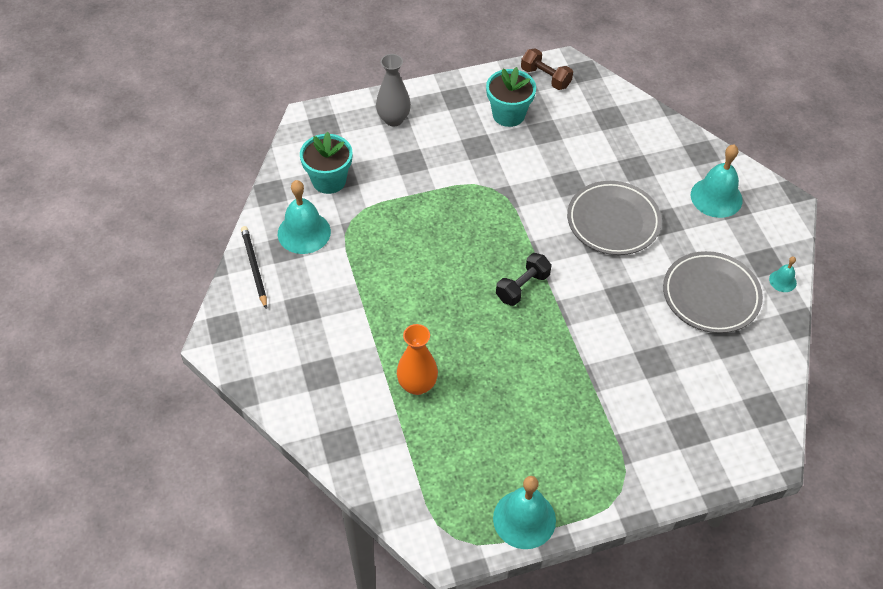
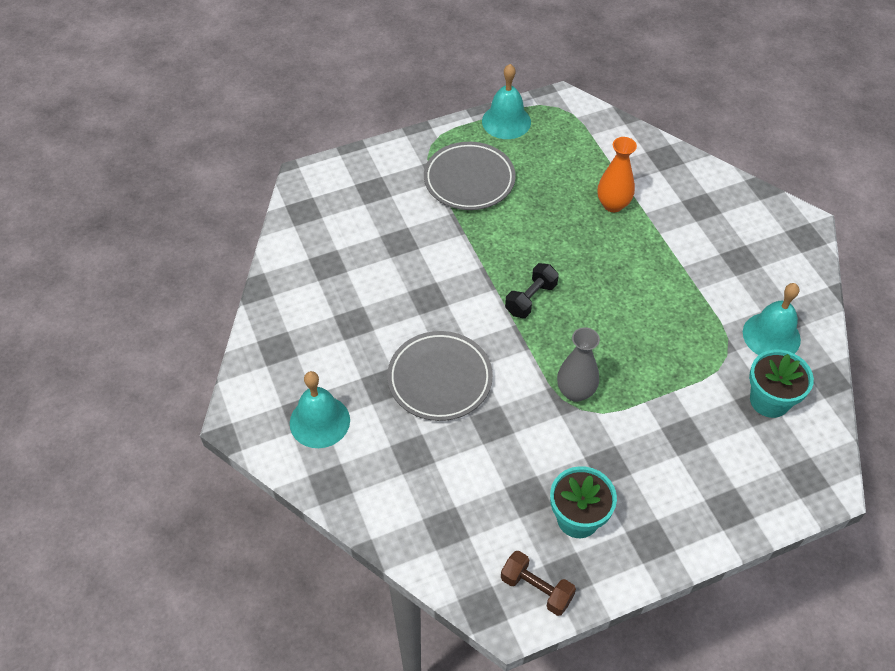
camera: 175 degrees right, 0 degrees up
(254, 267) = (805, 294): black pencil -> none
(393, 119) = (722, 496): grey vase -> grey vase (575, 392)
(710, 295) = (339, 307): grey plate -> grey plate (469, 180)
(782, 281) = (262, 328): turquoise bell -> none

